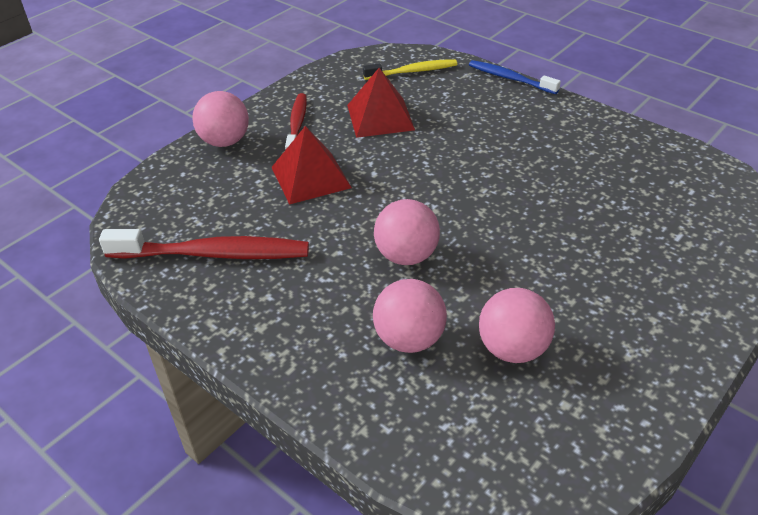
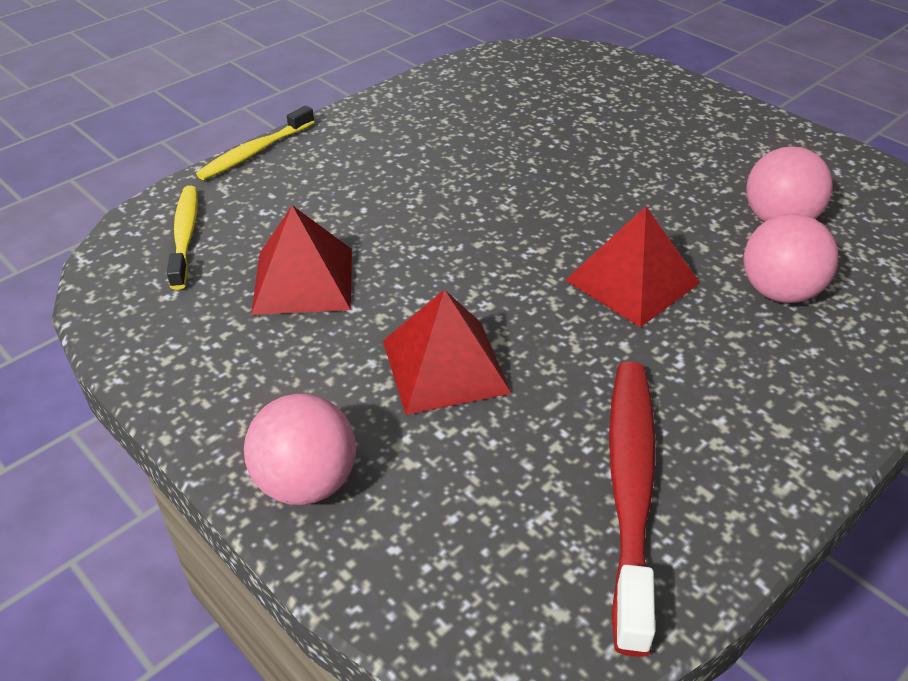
camera: 85 degrees left, 0 degrees up
(297, 125) = (288, 378): red toothbrush -> none
(406, 256) = (632, 281): pink ball -> red pyramid
(510, 78) = (255, 152): blue toothbrush -> yellow toothbrush

